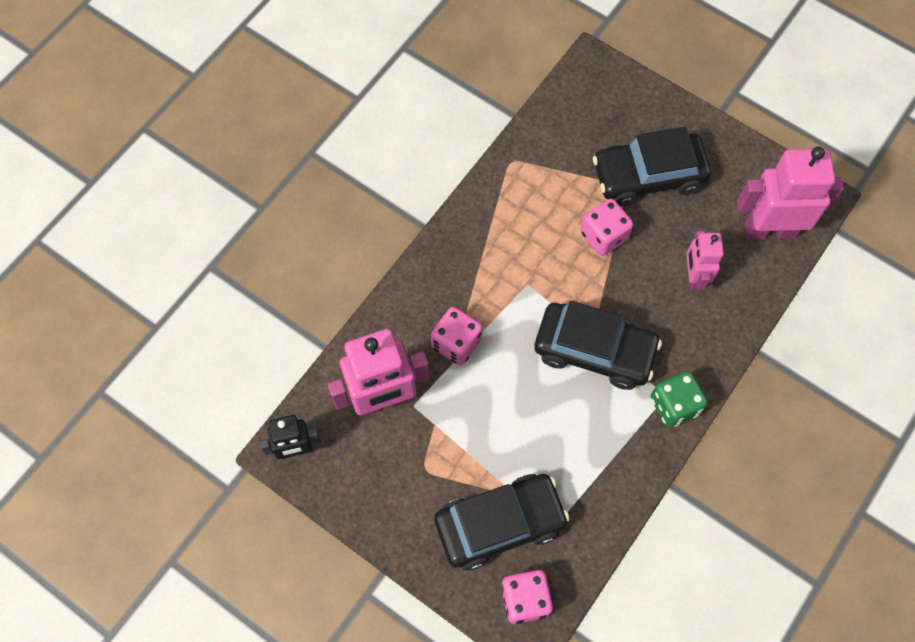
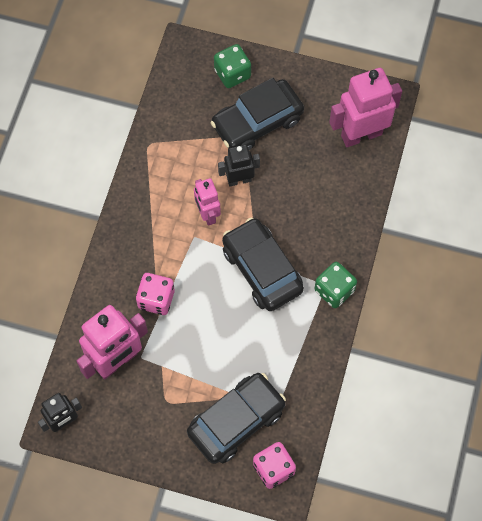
camera: 20 degrees left, 0 degrees up
(594, 350) = (262, 270): black car -> black car turned 120 degrees counterclockwise
(603, 236) = (239, 180): pink dice -> black robot
(638, 111) = (232, 74): none -> green dice
(693, 277) = (317, 189): pink robot -> pink robot (207, 214)

